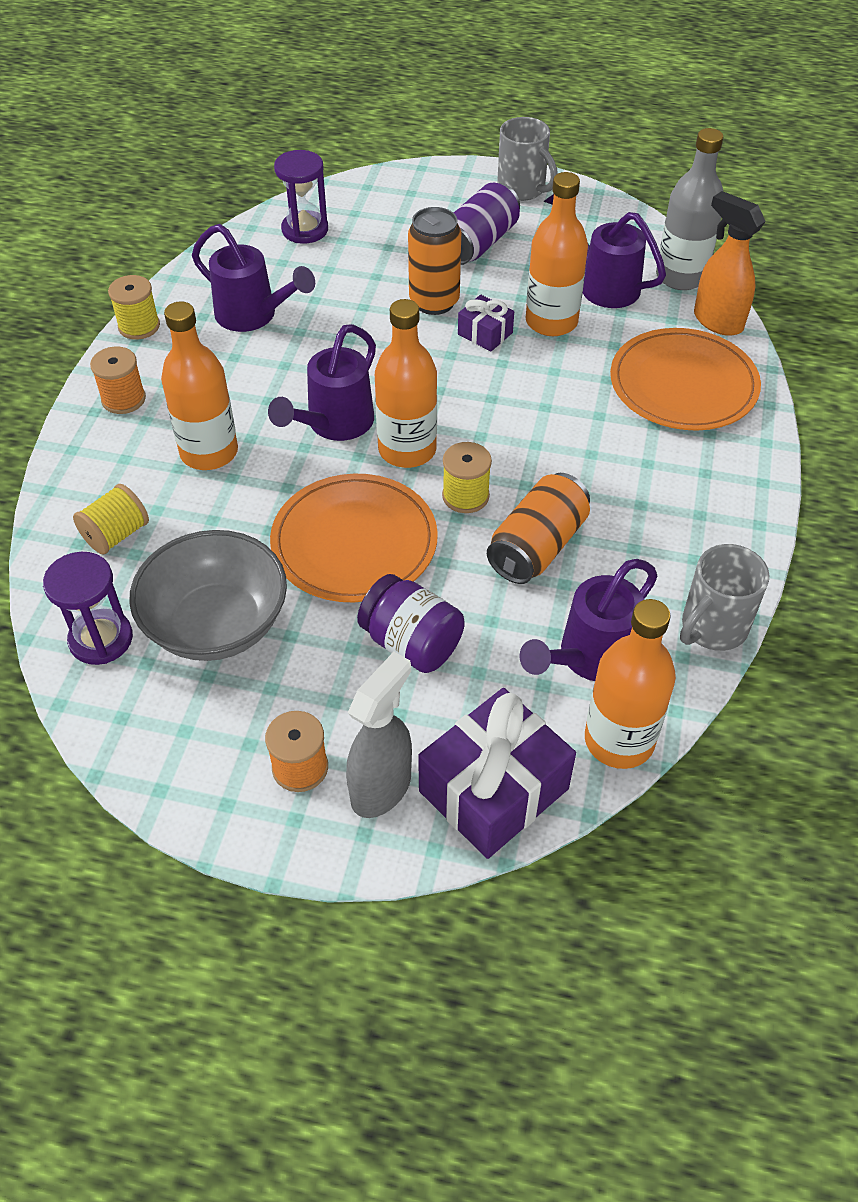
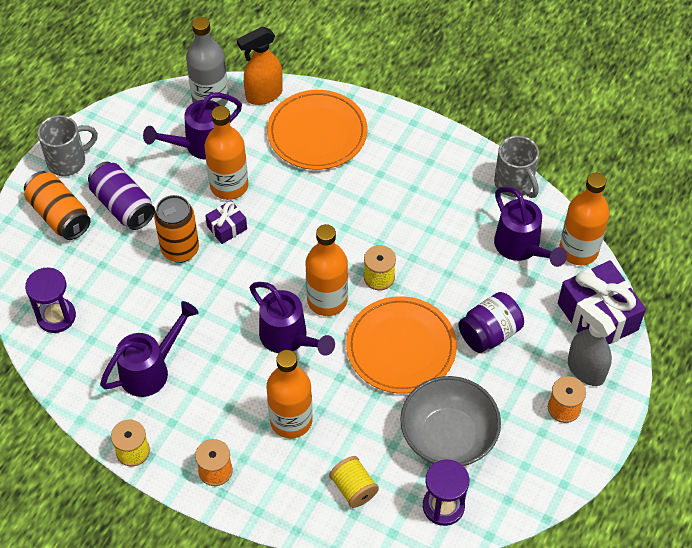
camera: 75 degrees left, 5 degrees up
(537, 546) = (432, 250): orange can -> orange can (59, 215)

